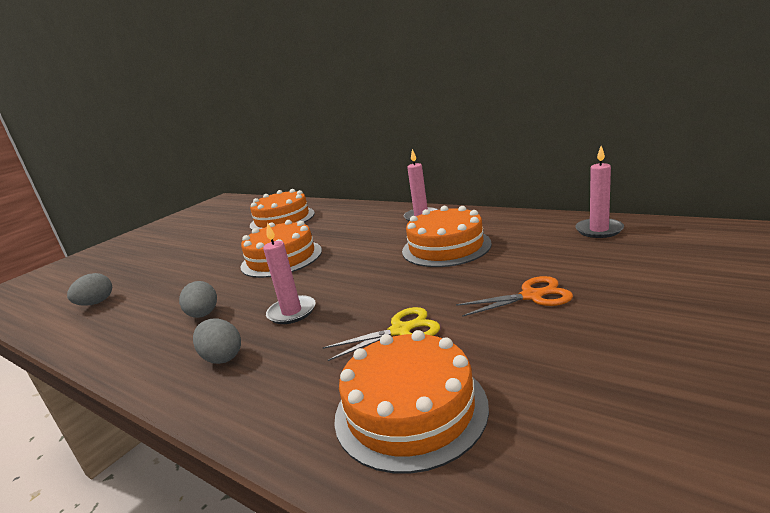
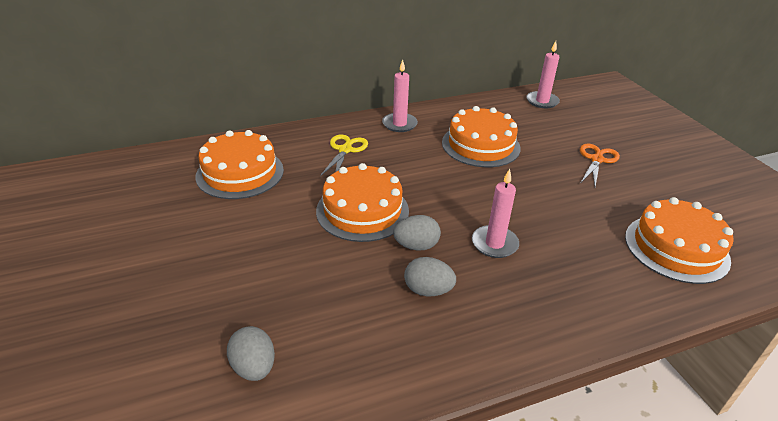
camera: 60 degrees left, 15 degrees up
(222, 357) = (530, 300): grey egg -> grey egg (416, 246)
(400, 330) = (585, 214): yellow scissors -> yellow scissors (345, 150)

